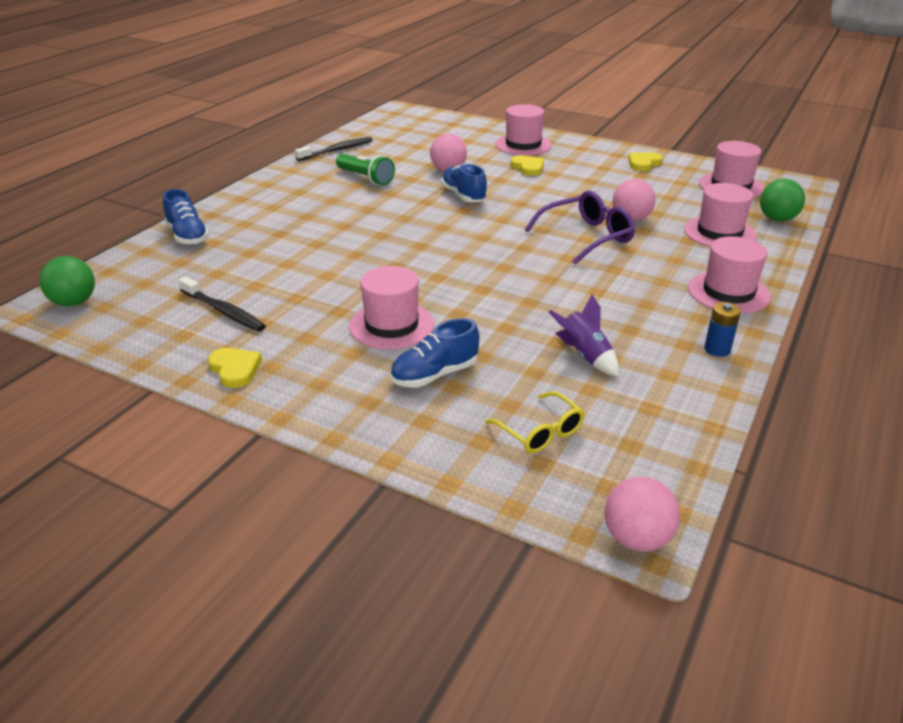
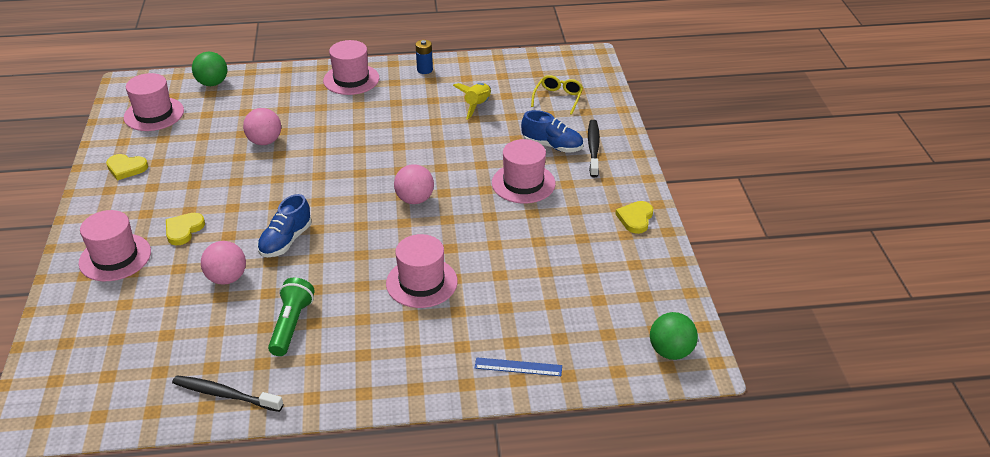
camera: 125 degrees left, 5 degrees up
(188, 236) = (518, 367): blue shoe -> blue ruler
(224, 311) = (591, 264): black toothbrush -> black toothbrush (593, 148)
(584, 356) = (477, 106): purple rocket -> yellow rocket
(587, 237) = (315, 151): purple glasses -> none
(636, 538) = (594, 57): pink ball -> pink ball (415, 199)
(719, 233) = (258, 100): pink hat -> pink hat (421, 282)

